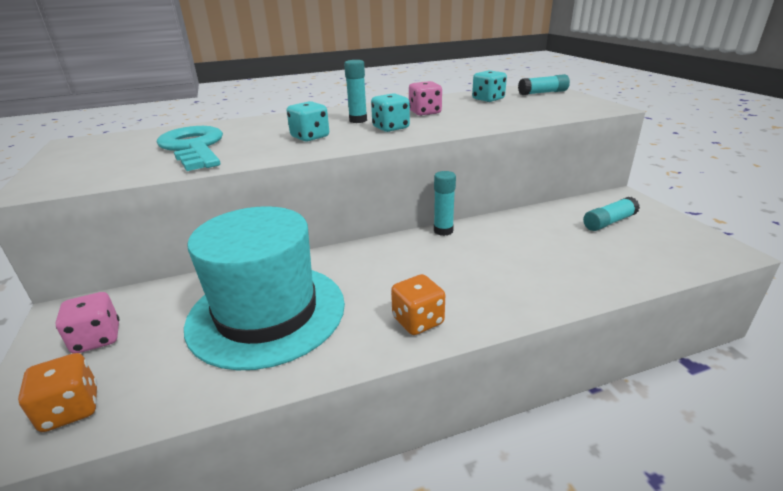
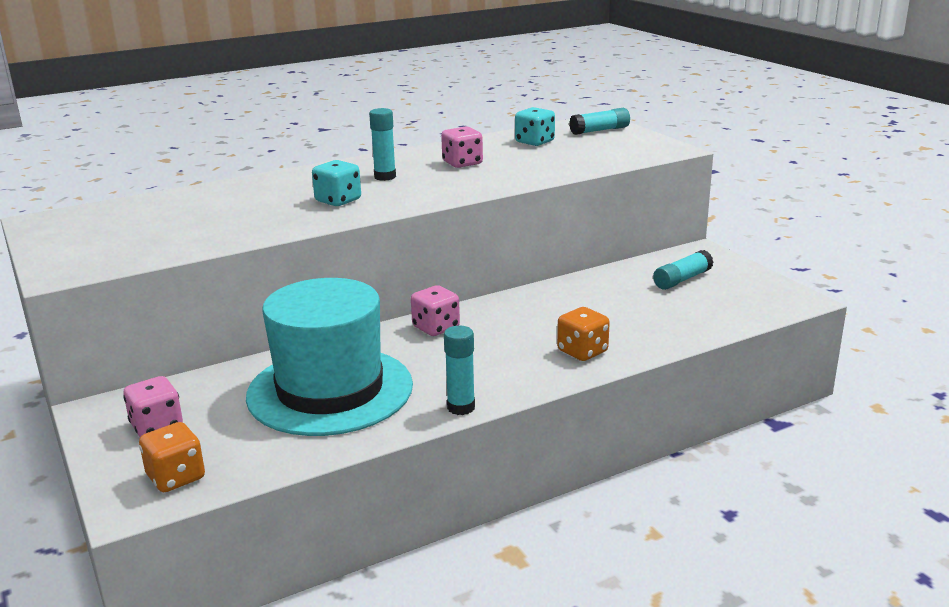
camera: 10 degrees left, 5 degrees down
(194, 147) = (205, 219): turquoise key -> none
(382, 253) = (436, 328): none -> pink dice
(390, 128) = (428, 185): turquoise dice -> none
(418, 321) = (491, 383): orange dice -> orange dice (582, 351)
(443, 231) = (499, 300): turquoise glue stick -> turquoise glue stick (461, 407)

